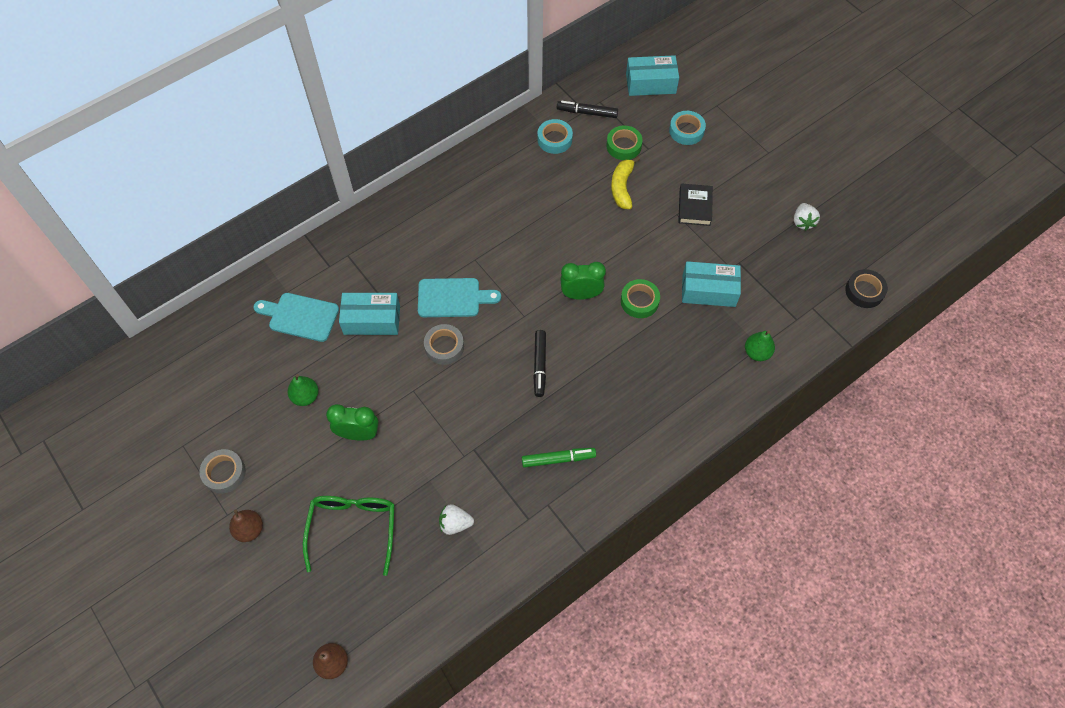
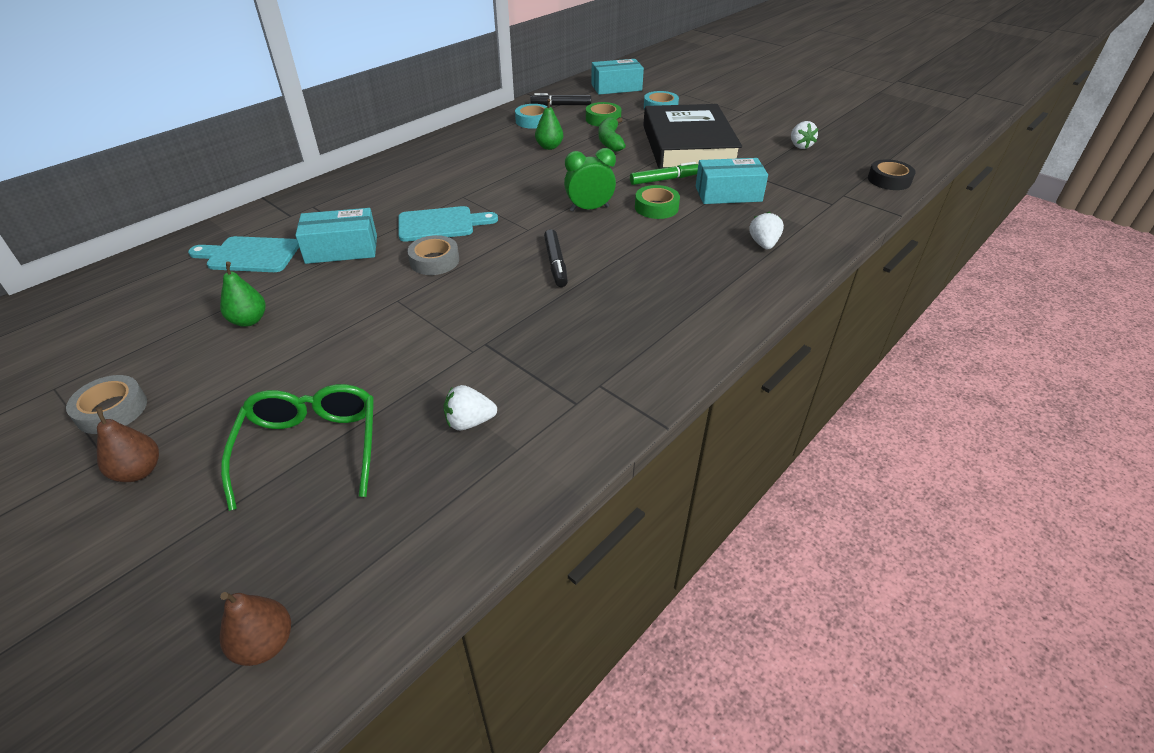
camera: 10 degrees left, 20 degrees down
(358, 434) = (322, 347): green clock -> none
(558, 459) = (601, 339): green marker -> green marker (664, 180)
(622, 187) = (610, 141): yellow banana -> green banana
(695, 207) = (688, 146): black book -> black book, size x2.31
(716, 367) = (763, 244): none -> white strawberry
(757, 353) = (803, 230): green pear -> green pear (549, 147)

